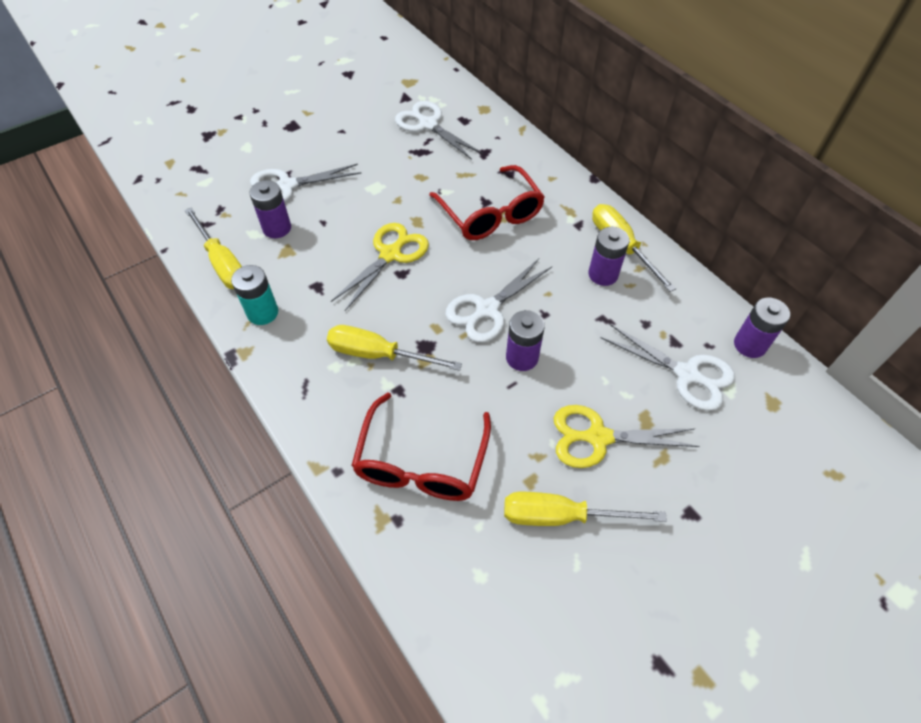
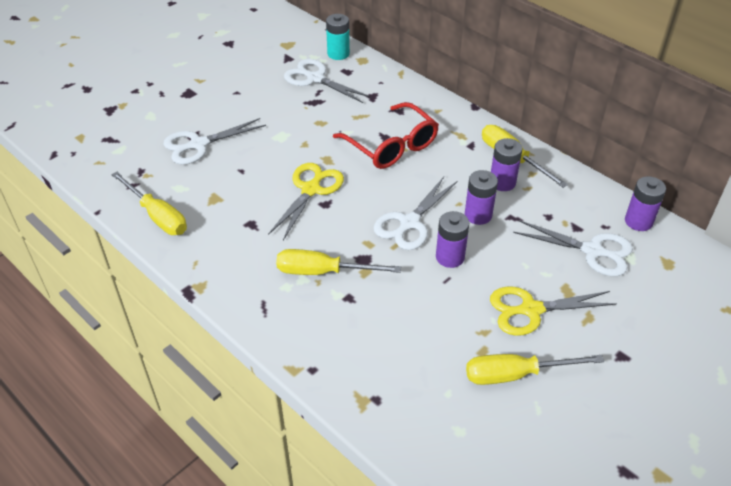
camera: 10 degrees left, 10 degrees down
(262, 313) = (207, 252): turquoise battery -> turquoise battery (338, 54)
(277, 228) = (200, 180): purple battery -> purple battery (478, 215)
(421, 462) = (385, 351): red glasses -> none

